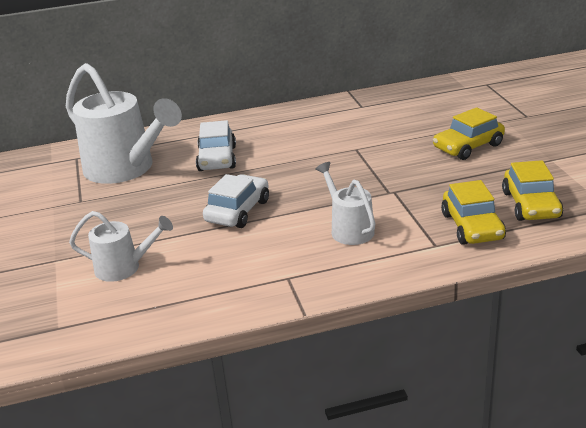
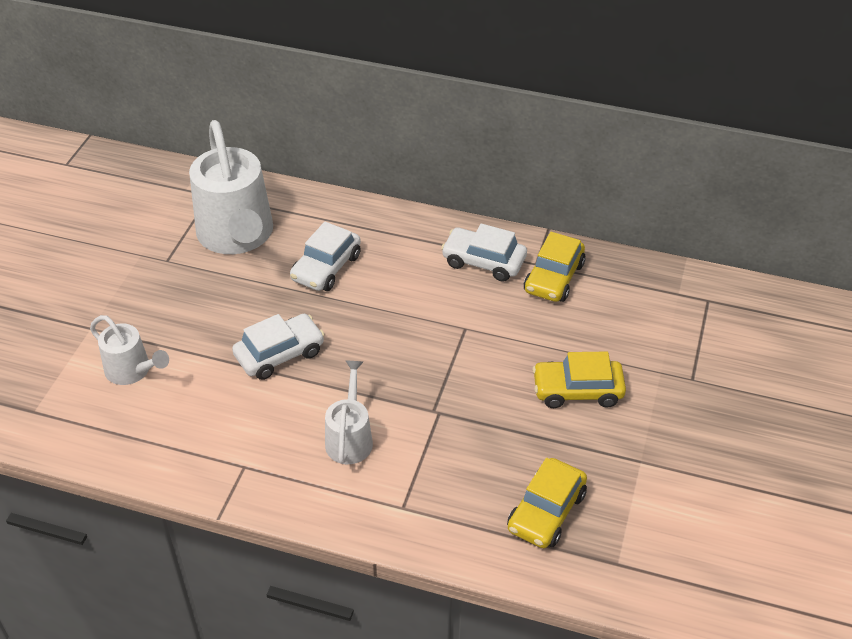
camera: 30 degrees right, 15 degrees up
(326, 117) = (483, 261): none -> white car
(472, 226) = (460, 505): yellow car -> yellow car (554, 278)

